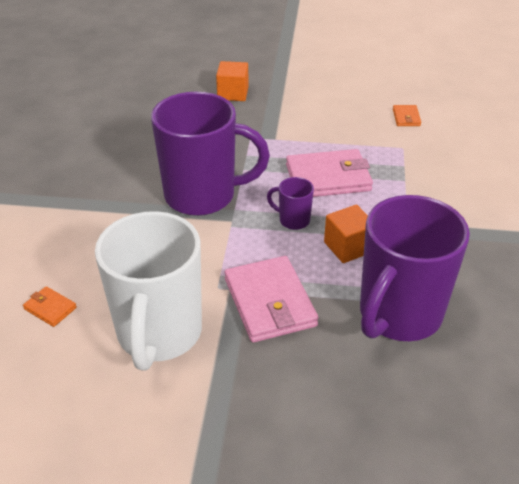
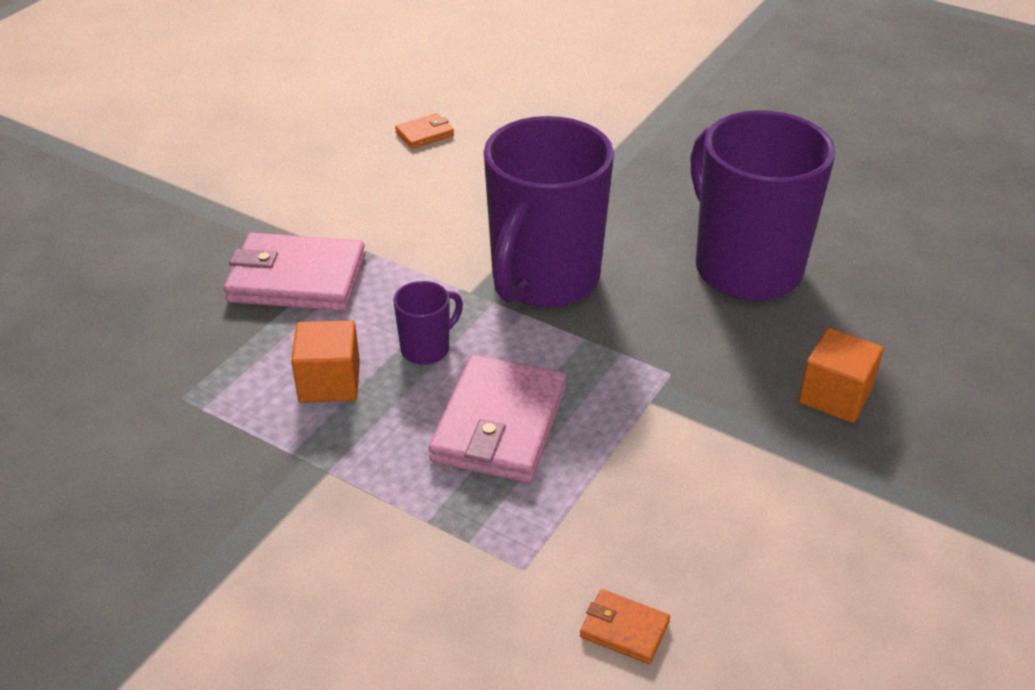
camera: 115 degrees right, 0 degrees up
(159, 334) = (324, 191): white mug -> none
(398, 315) = (176, 377): purple mug -> purple mug (745, 267)

